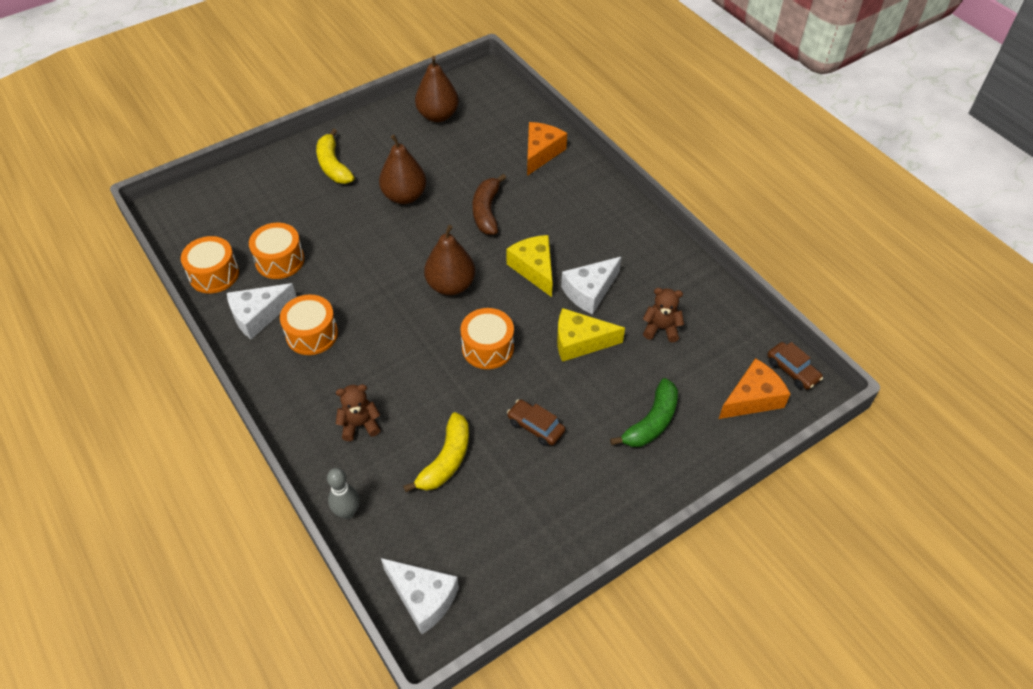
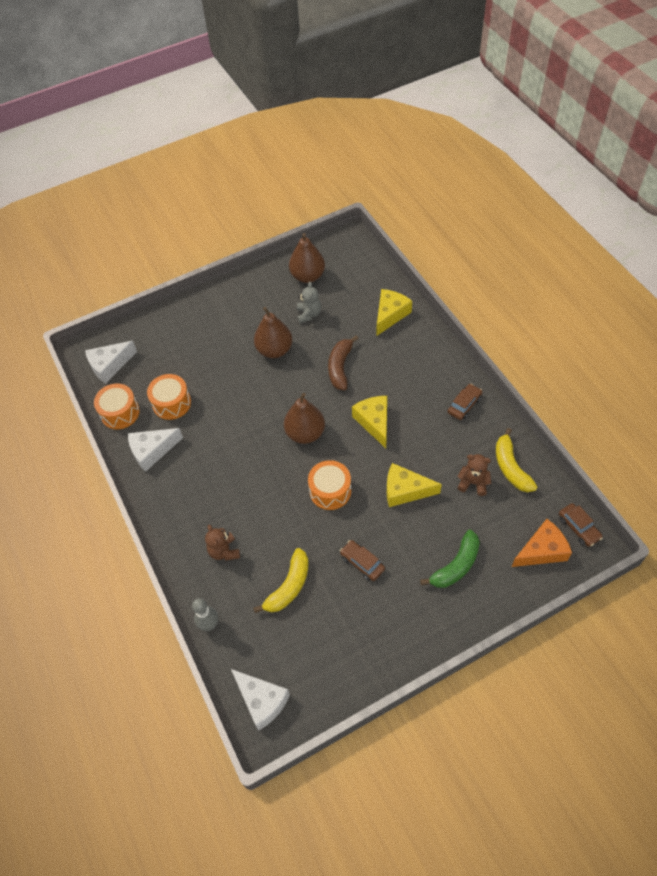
camera: 10 degrees right, 5 degrees up
(312, 334) = (192, 470): orange drum -> none
(333, 165) = (219, 319): yellow banana -> yellow banana (511, 467)
(360, 425) = (224, 551): brown teddy bear -> brown teddy bear turned 105 degrees counterclockwise
(443, 156) = (309, 314): none -> grey teddy bear
(541, 153) = (390, 315): orange cheese -> yellow cheese
(589, 291) = (417, 445): white cheese -> white cheese (109, 366)
(640, 245) = (464, 405): none -> brown car

